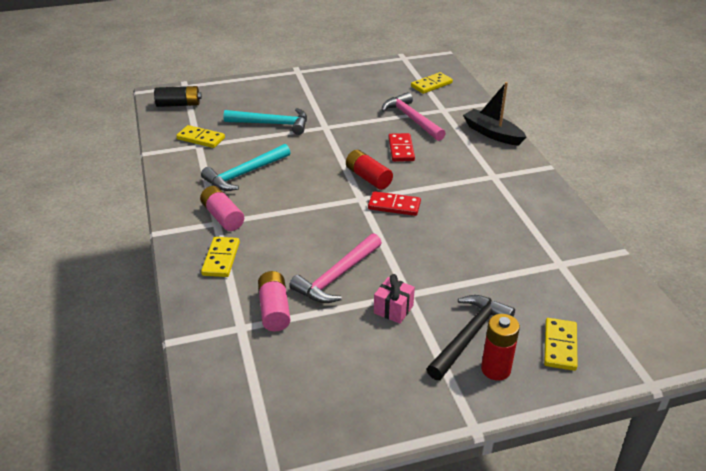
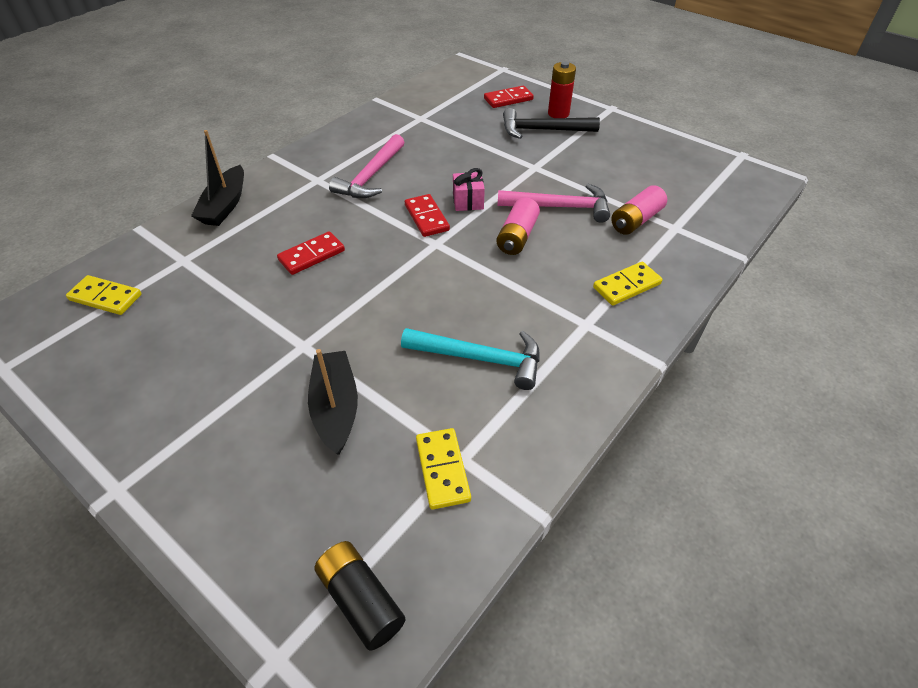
camera: 125 degrees left, 10 degrees up
(223, 217) = (572, 325): pink battery -> pink battery (517, 237)
(272, 124) = (335, 408): turquoise hammer -> black boat
(368, 178) = (393, 254): red battery -> none
(393, 309) = (559, 167): pink gift -> pink gift (468, 201)
(412, 119) = (226, 276): pink hammer -> pink hammer (370, 176)
(560, 346) = (508, 99): yellow domino -> red domino

